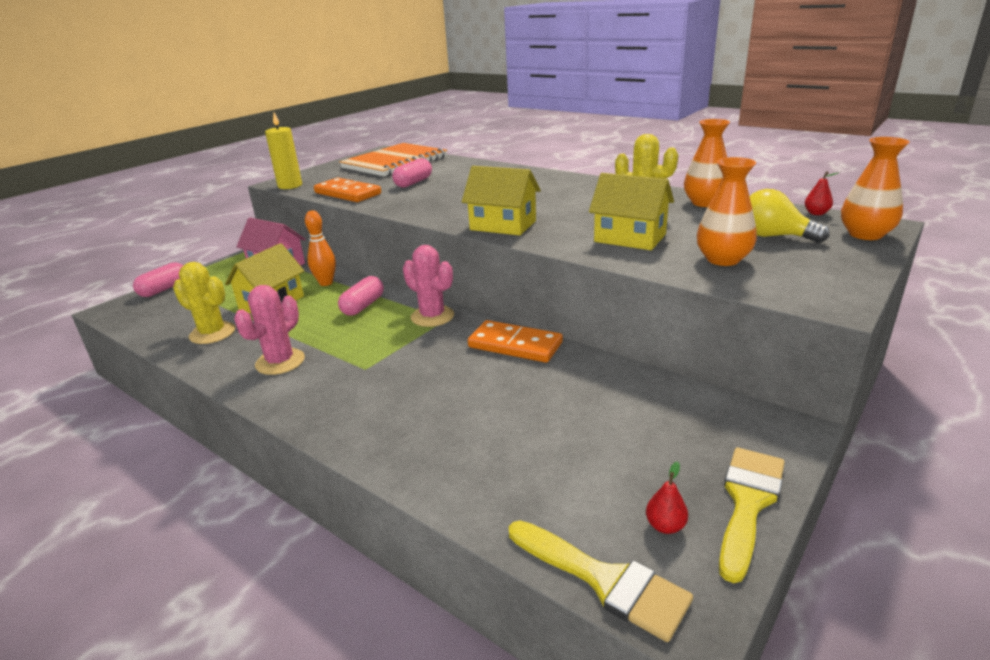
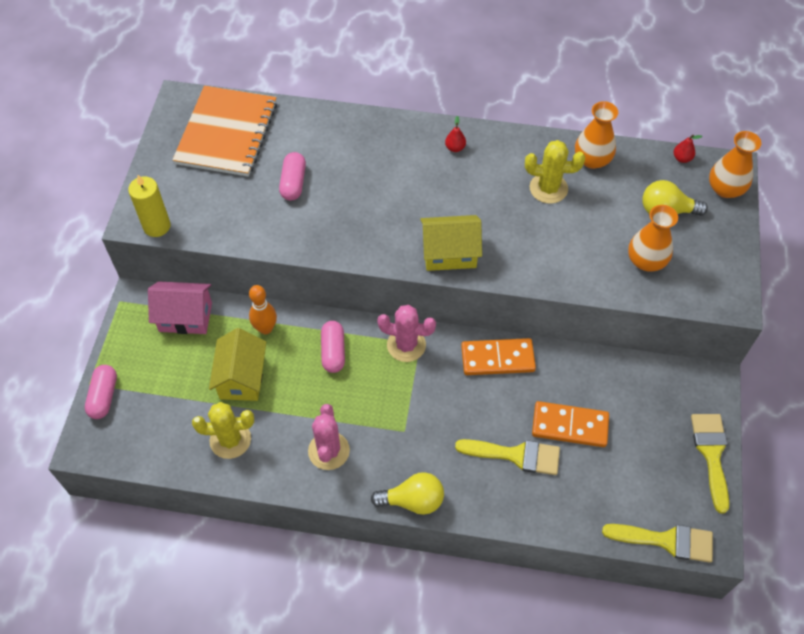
camera: 30 degrees left, 30 degrees up
(312, 421) = (413, 500): none -> yellow light bulb
(348, 193) = (243, 227): orange domino -> orange domino (570, 426)
(463, 420) = (516, 455): none -> yellow brush
(630, 238) = (565, 246): yellow house -> none
(665, 526) = (678, 490): red pear -> red pear (455, 148)

